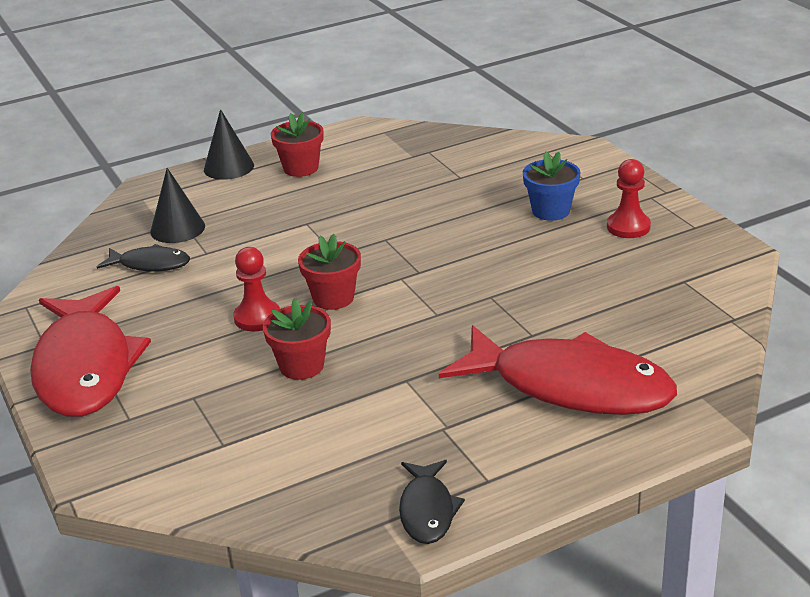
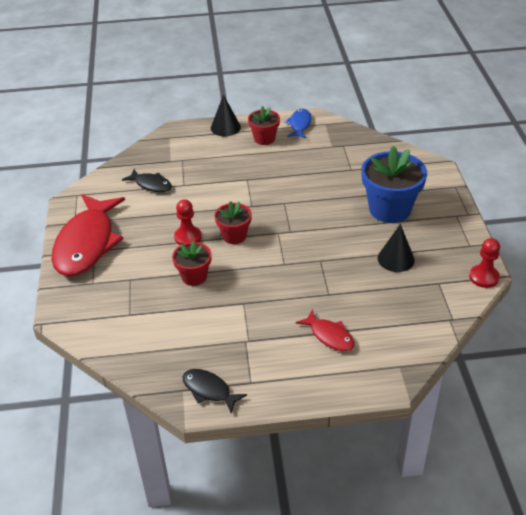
camera: 20 degrees right, 10 degrees up
(177, 229) = (177, 164): black cone -> black cone (396, 259)
(345, 140) = (299, 125): none -> blue fish
(427, 510) = (209, 390): black fish -> black fish turned 105 degrees clockwise
(551, 211) = (389, 209): blue flower pot -> blue flower pot, size x1.77
(570, 386) = (329, 336): red fish -> red fish, size x0.47
(628, 227) = (429, 234): red pawn -> red pawn (484, 277)

